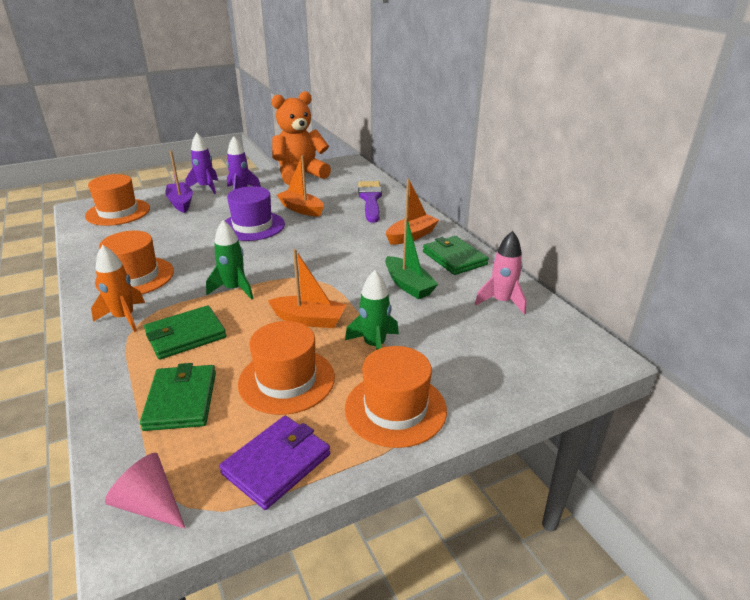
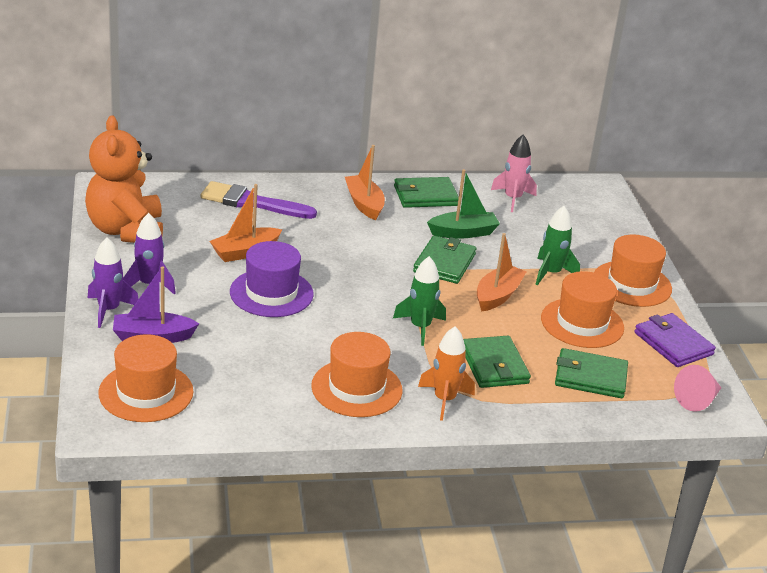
camera: 75 degrees left, 0 degrees up
(347, 284) = (444, 263): none -> green wallet

